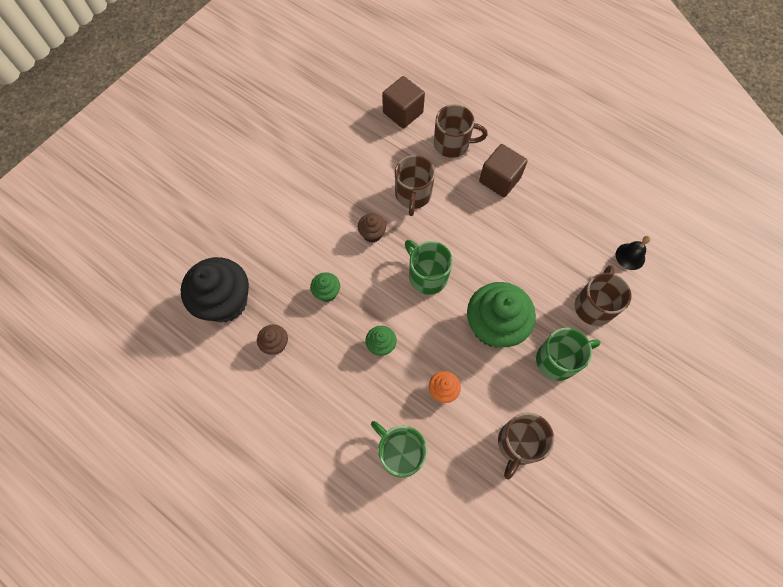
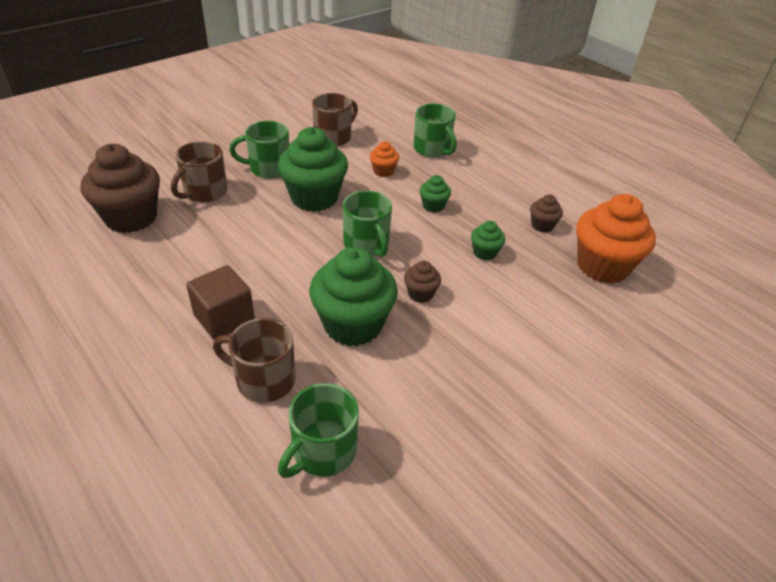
camera: 170 degrees left, 25 degrees down
(225, 302) = (602, 266): black cupcake -> orange cupcake
(403, 112) = (323, 451): brown cube -> green mug
(413, 195) = (353, 324): brown mug -> green cupcake
(630, 256) = (131, 218): black bell -> brown cupcake

